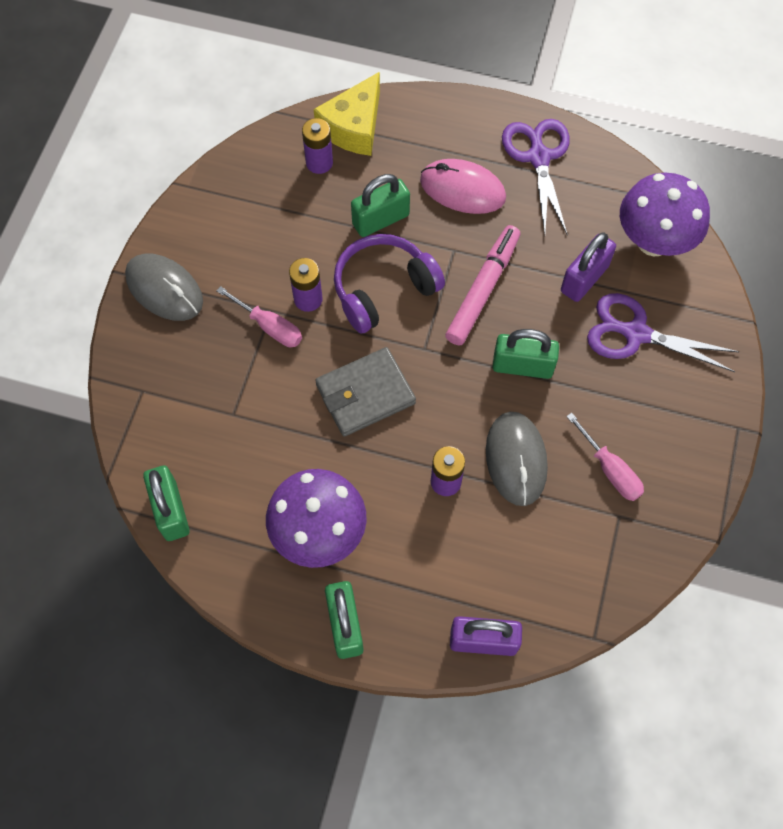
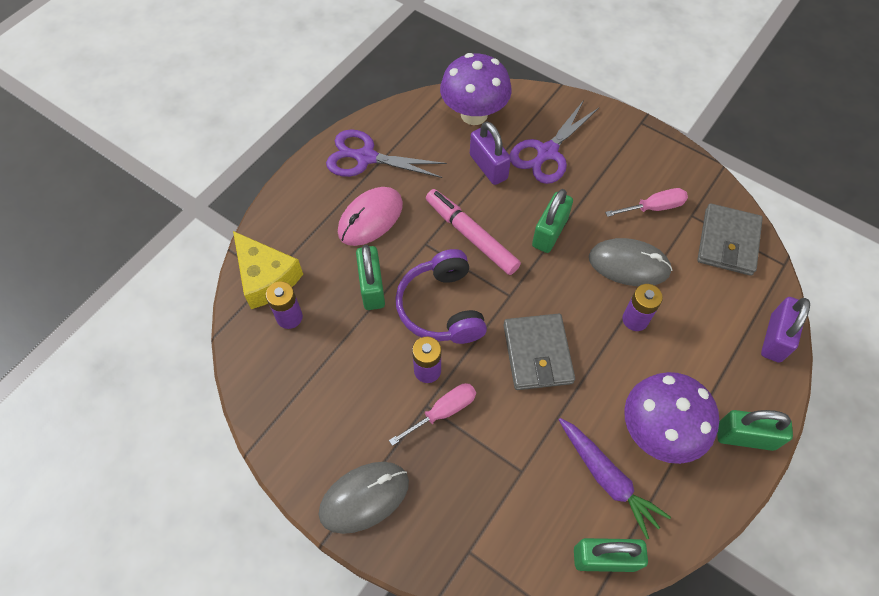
camera: 70 degrees left, 5 degrees down
(251, 494) = (607, 478): none -> purple carrot
(597, 565) = (727, 242): none -> grey wallet

